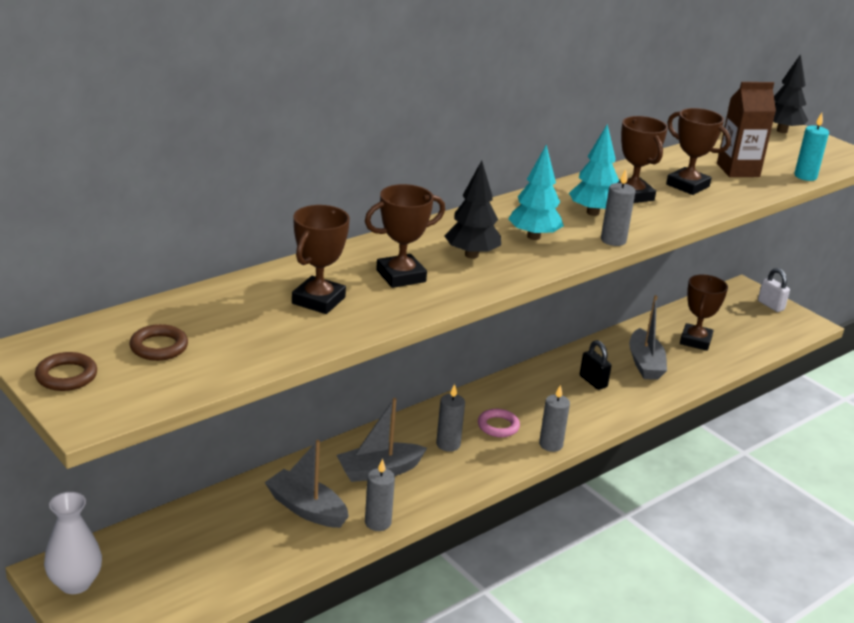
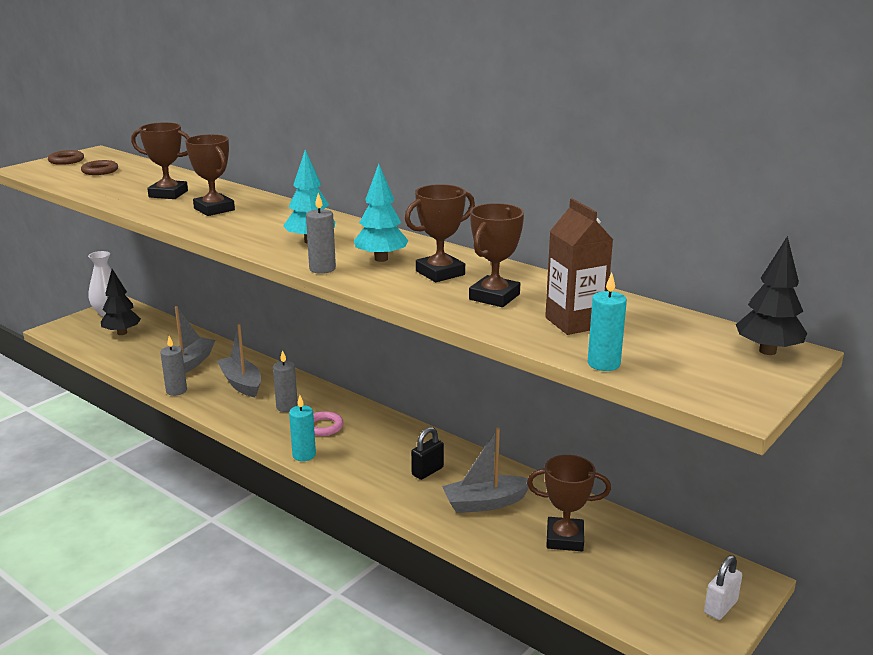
camera: 80 degrees right, 5 degrees down
(471, 255) = (262, 225): black tree -> black tree (122, 333)
(551, 445) = (304, 455): grey candle -> turquoise candle

